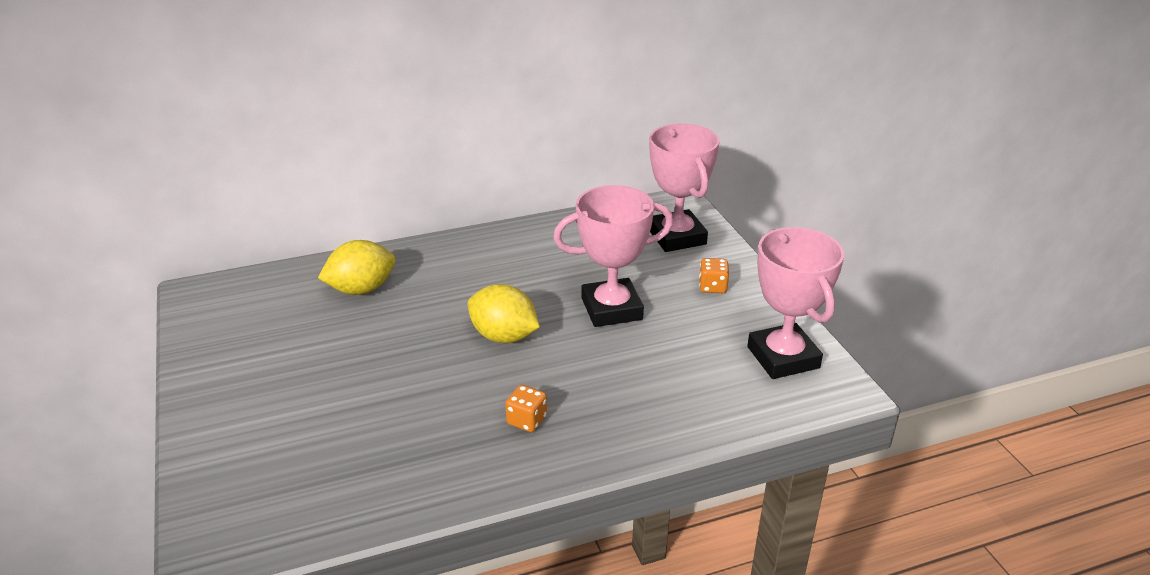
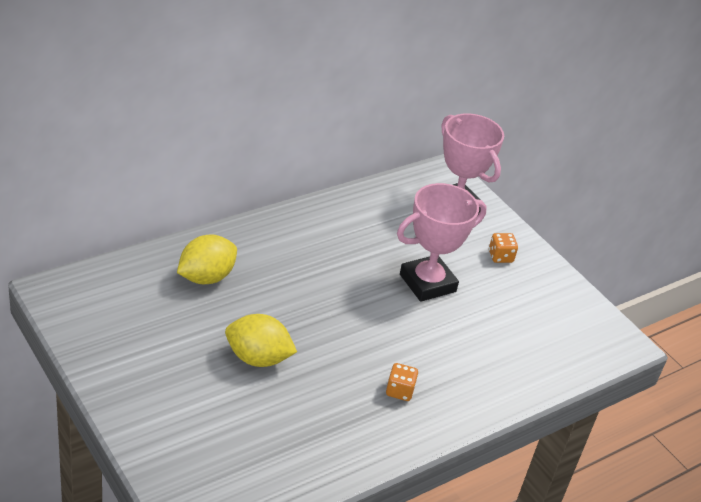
camera: 20 degrees left, 5 degrees up
(504, 336) = (350, 316): yellow lemon -> yellow lemon (258, 358)
(783, 357) = (574, 319): pink trophy -> none

